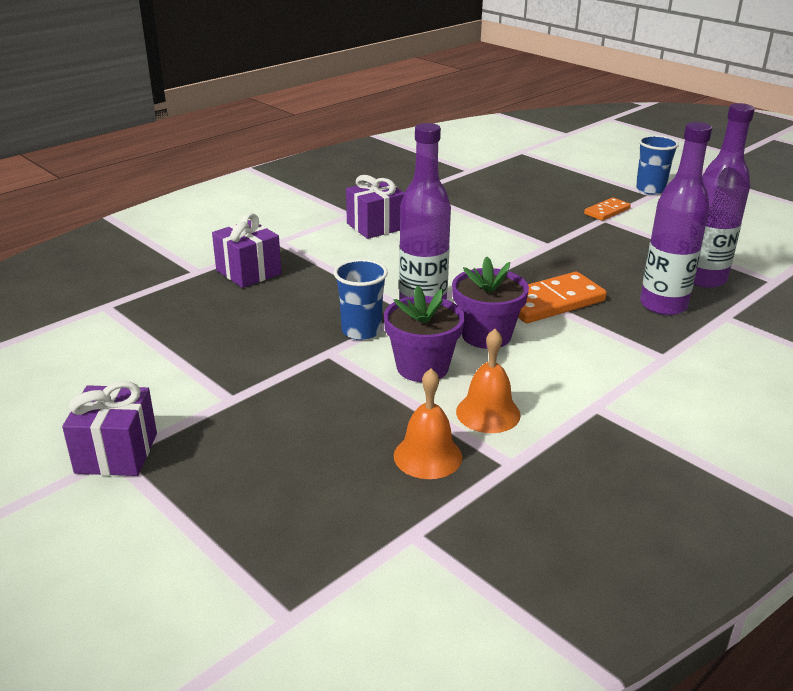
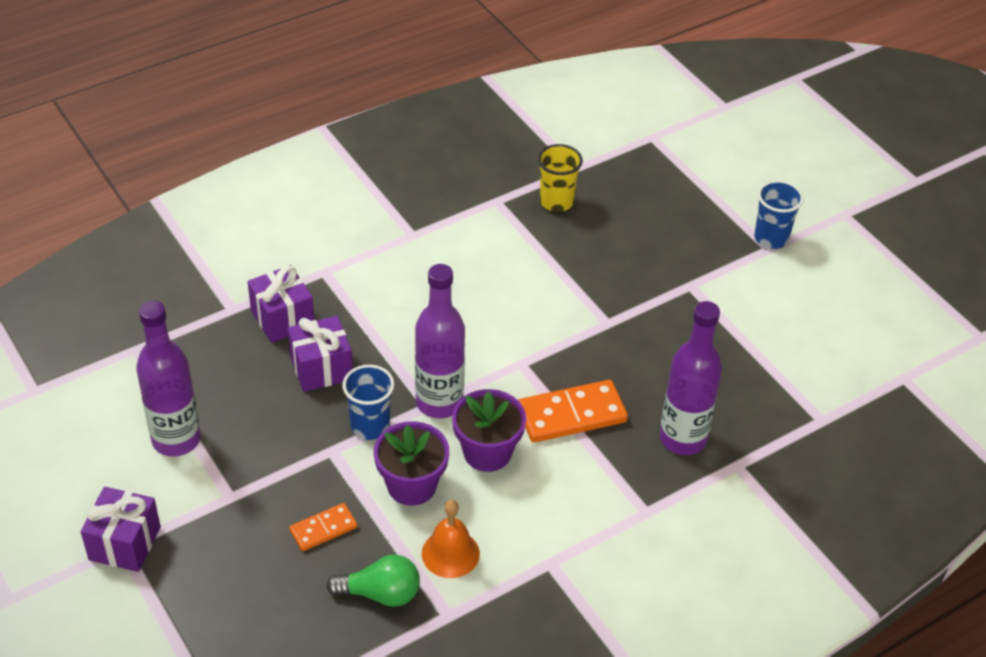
camera: 10 degrees right, 15 degrees up
(375, 226) = (433, 261): purple gift -> purple gift (321, 368)
(427, 456) = (380, 593): orange bell -> green light bulb
(464, 187) = (556, 202): none -> yellow cup
(607, 211) = (699, 272): orange domino -> orange domino (323, 529)
(703, 279) = (747, 405): purple bottle -> purple bottle (176, 440)

